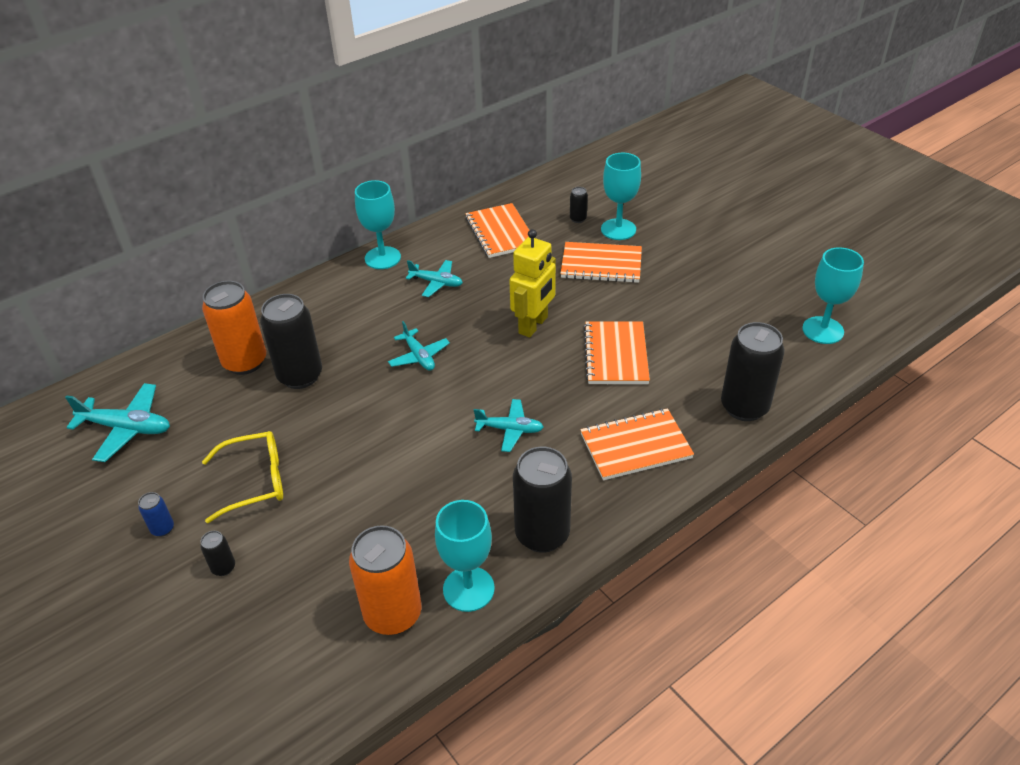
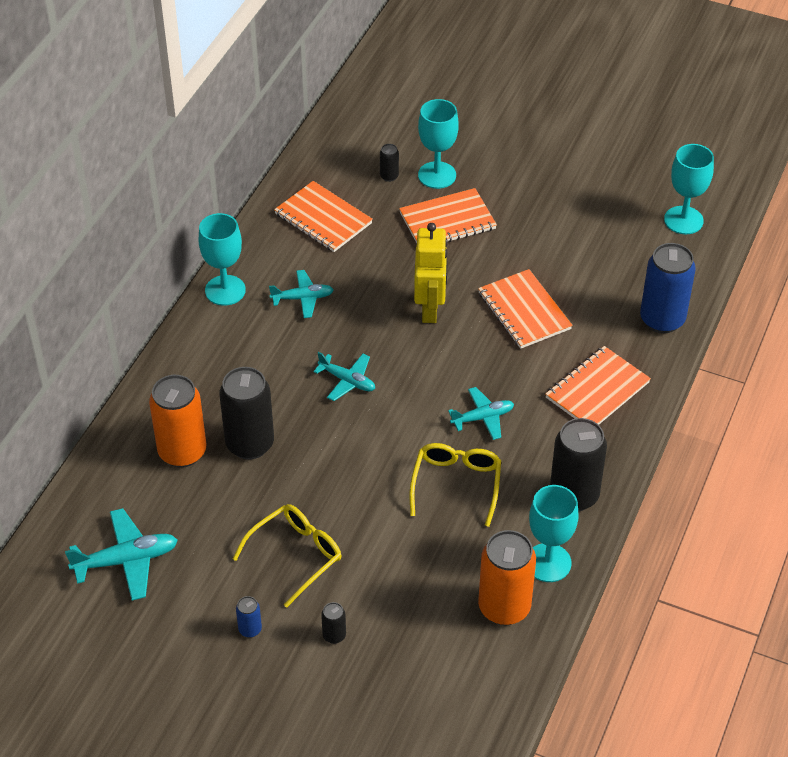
camera: 30 degrees left, 5 degrees up
(440, 478) = (456, 484): none -> yellow glasses
(744, 407) = (662, 319): black can -> blue can

